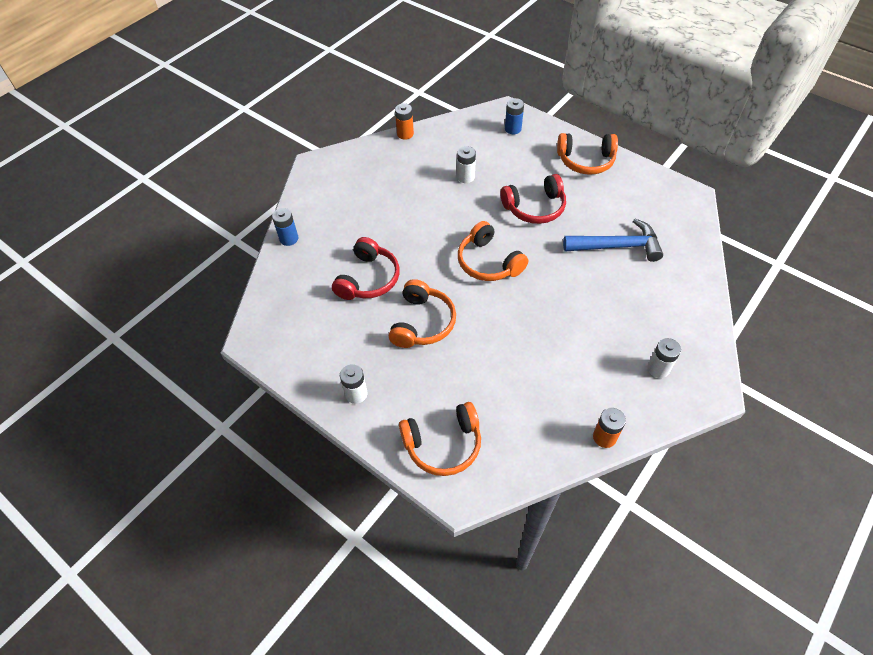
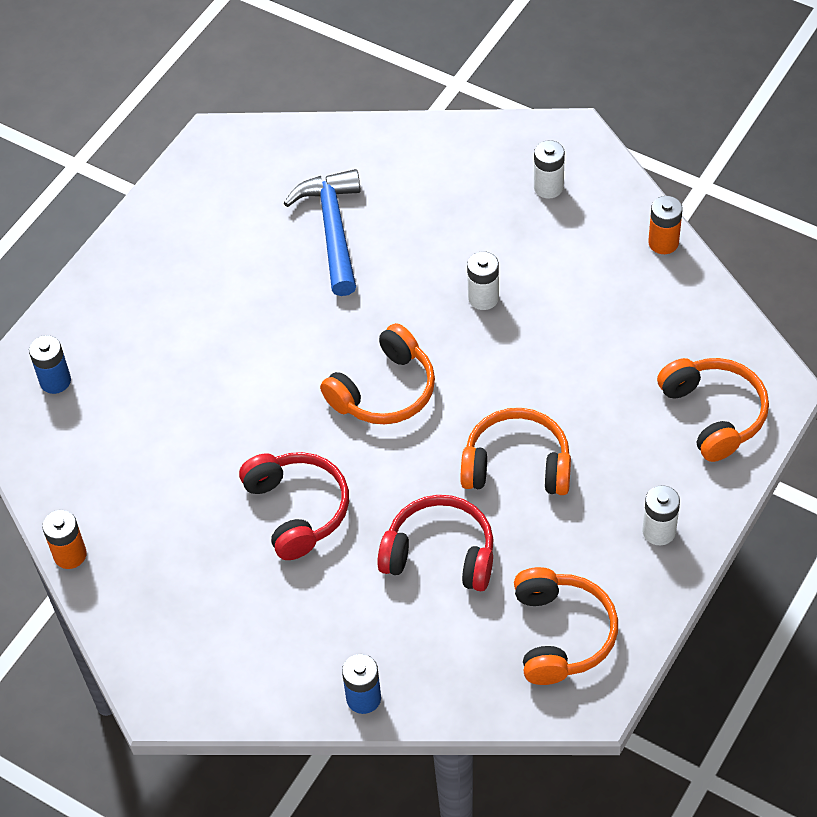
camera: 95 degrees left, 0 degrees up
(465, 177) = (188, 442): white battery -> white battery (483, 298)
(535, 208) = (257, 337): red headphones -> red headphones (297, 510)
(586, 161) = (140, 272): orange headphones -> orange headphones (561, 634)

